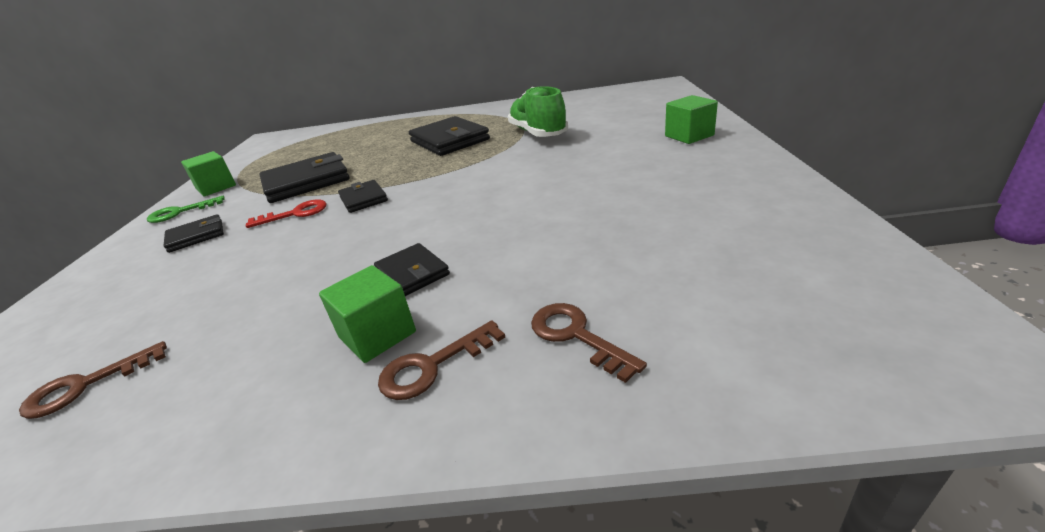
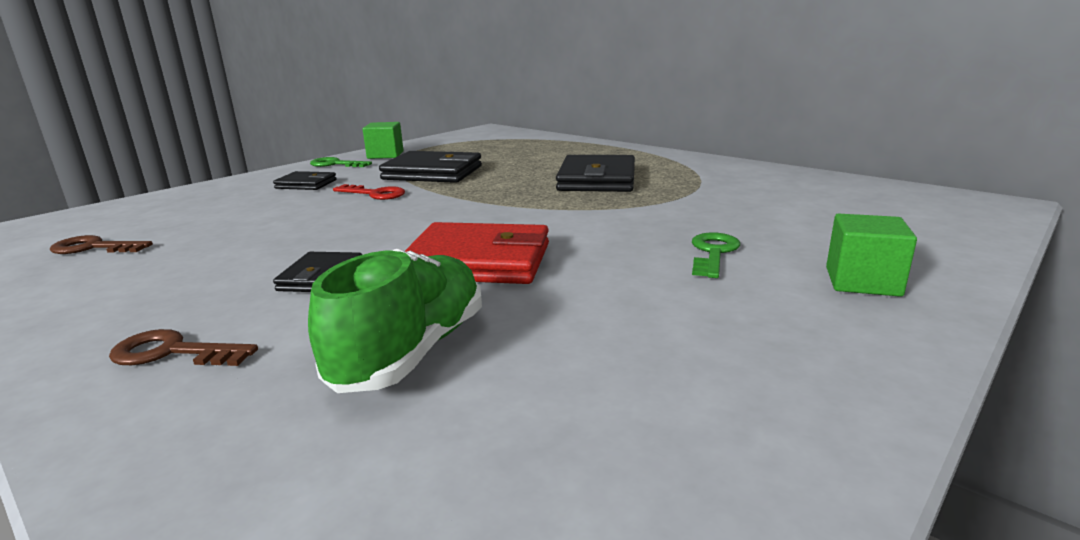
camera: 40 degrees right, 10 degrees down
(363, 199) = (430, 202): black wallet -> none
(377, 335) = (209, 308): green cube -> none
(496, 212) = (479, 261): none -> red wallet
(538, 133) = (689, 204): green shoe -> green shoe (411, 351)
(576, 336) = (267, 405): brown key -> none
(606, 151) = (713, 253): none -> green key

